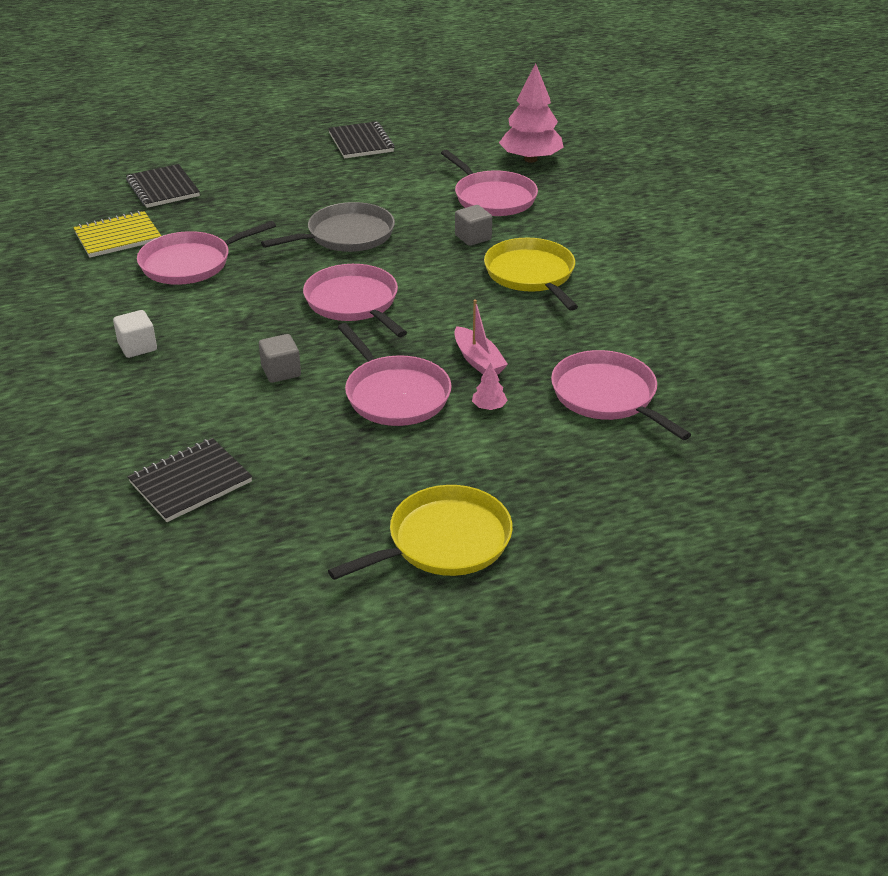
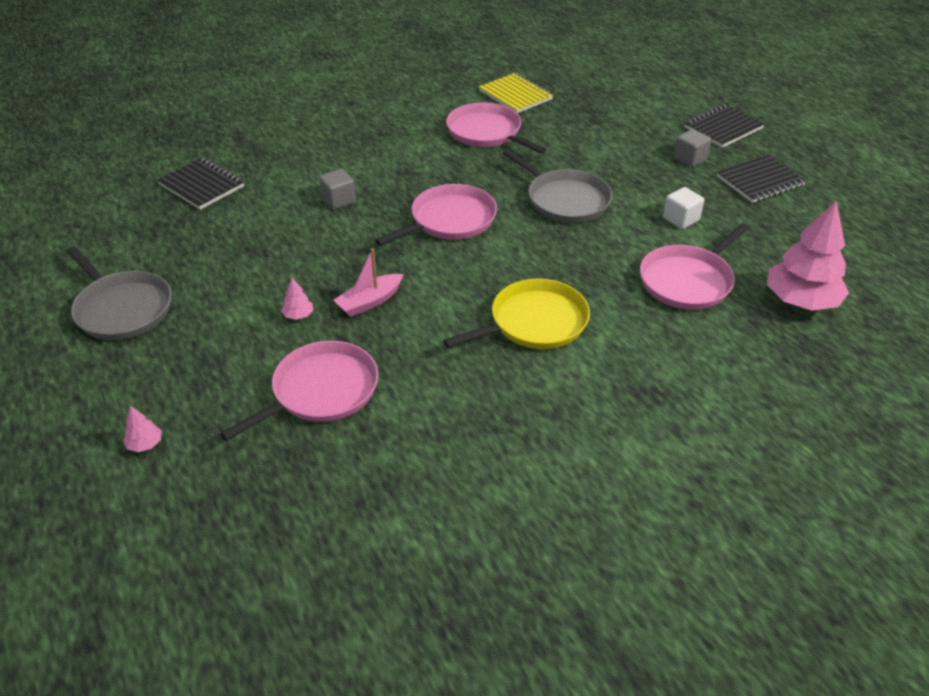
camera: 80 degrees right, 5 degrees up
(137, 347) = (362, 134): white cube -> white cube (681, 219)
(163, 188) = (603, 98): black notebook -> black notebook (723, 128)
(395, 394) = (312, 260): pink pan -> none
(443, 541) = (122, 308): yellow pan -> grey pan
(473, 237) = (594, 276): grey cube -> grey cube (690, 159)
(672, 509) = (145, 444): none -> pink tree

